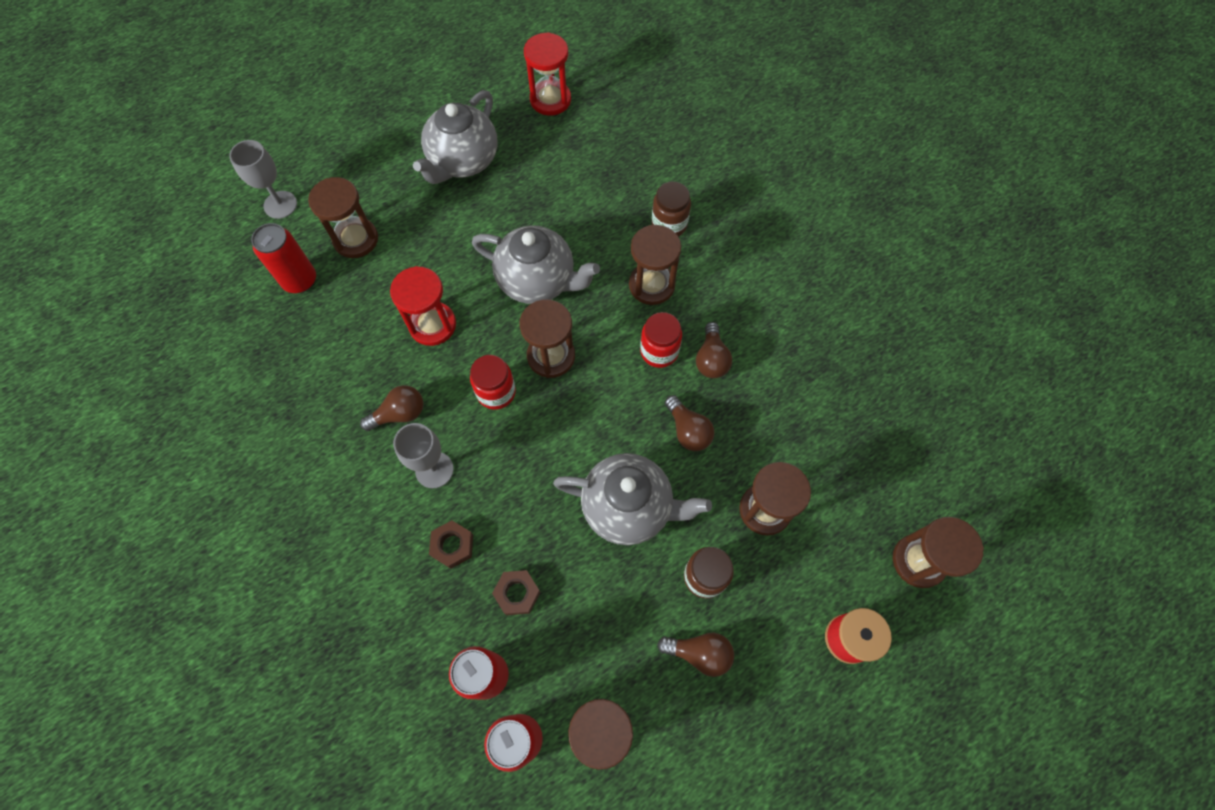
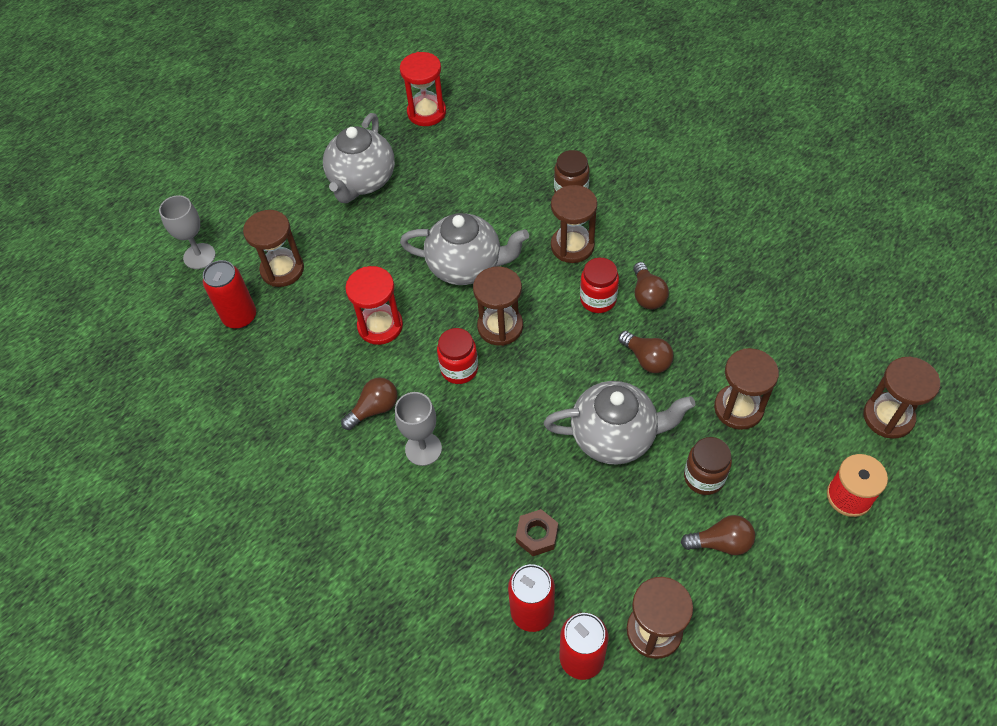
camera: 10 degrees left, 10 degrees down
(452, 546) = (462, 509): brown nut -> none

